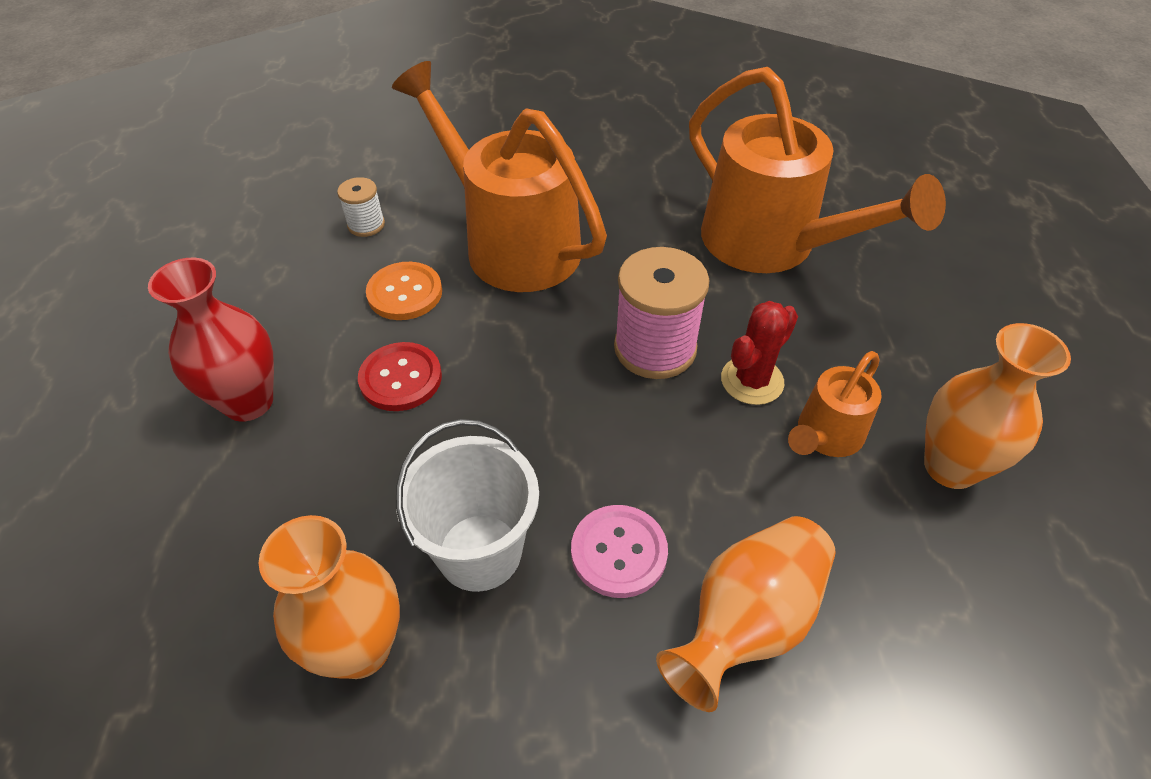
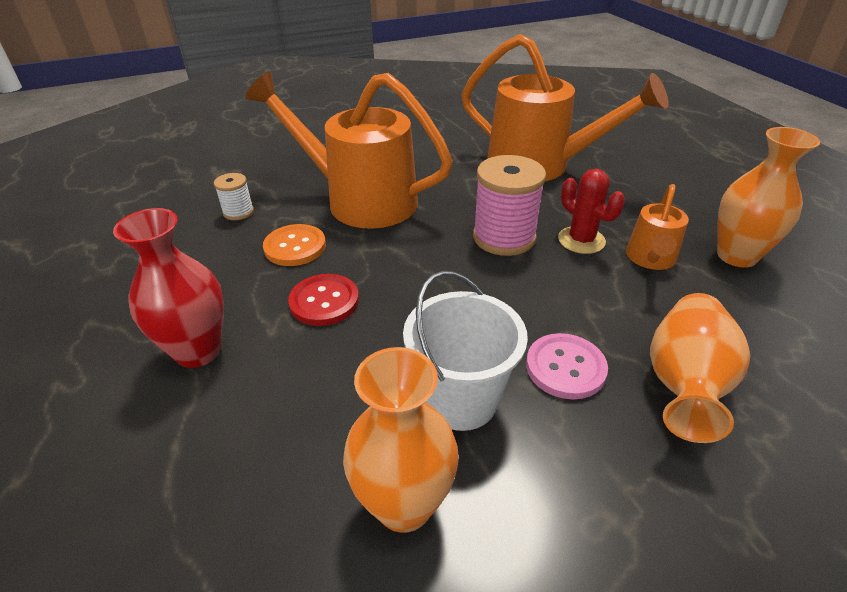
camera: 20 degrees left, 10 degrees down
(752, 381) = (581, 240): red cactus -> red cactus turned 60 degrees counterclockwise

